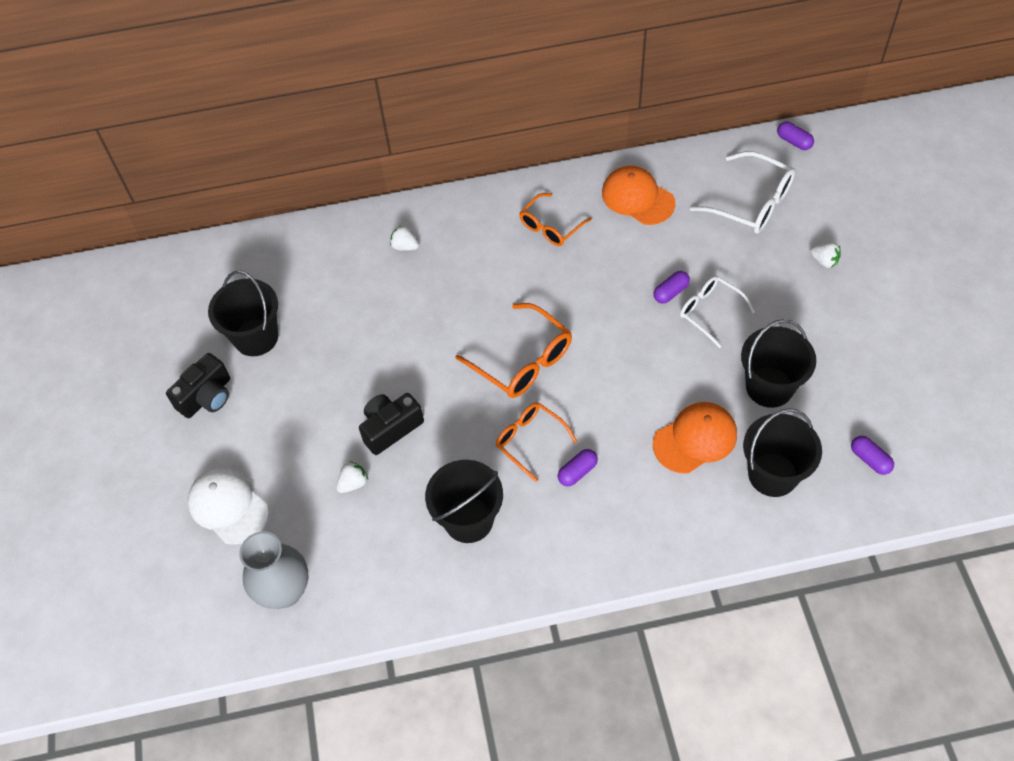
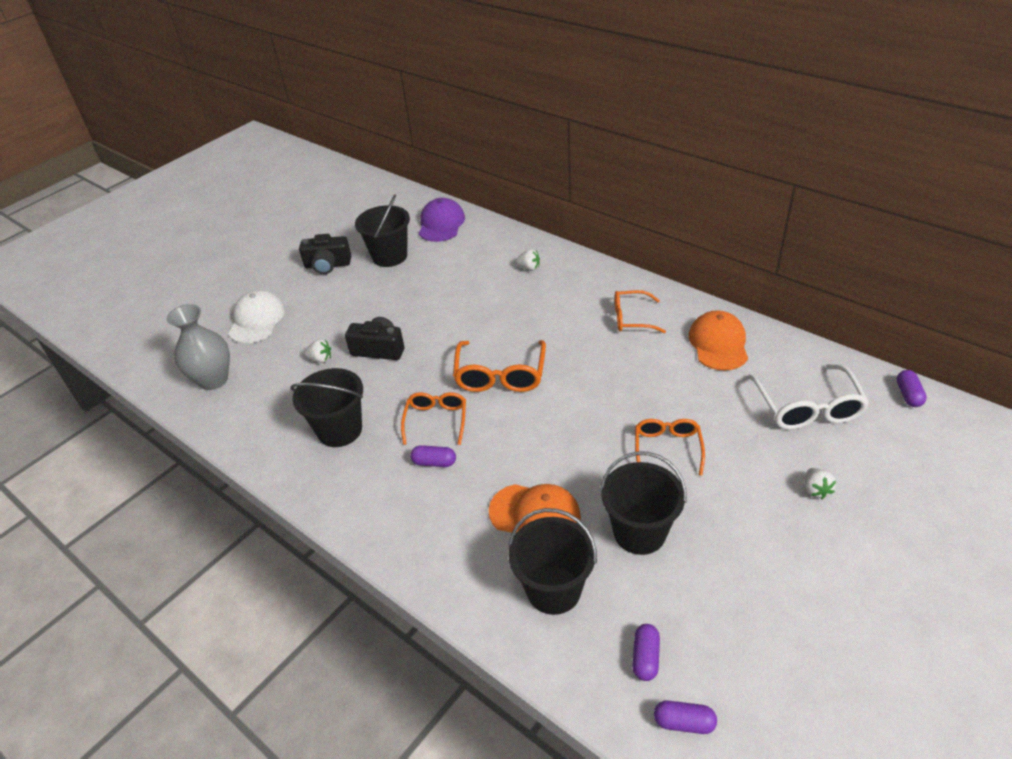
camera: 50 degrees right, 15 degrees down
(254, 264) = (441, 224): none -> purple cap
(404, 246) = (528, 268): white strawberry -> white strawberry turned 120 degrees clockwise
(671, 292) = (656, 414): purple capsule -> purple capsule (684, 722)
(710, 312) = (667, 448): white glasses -> orange glasses

